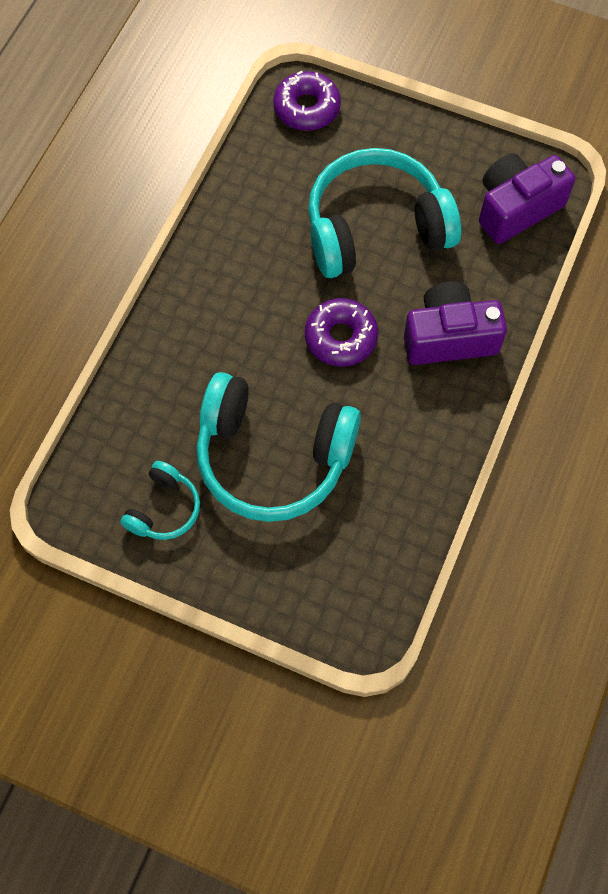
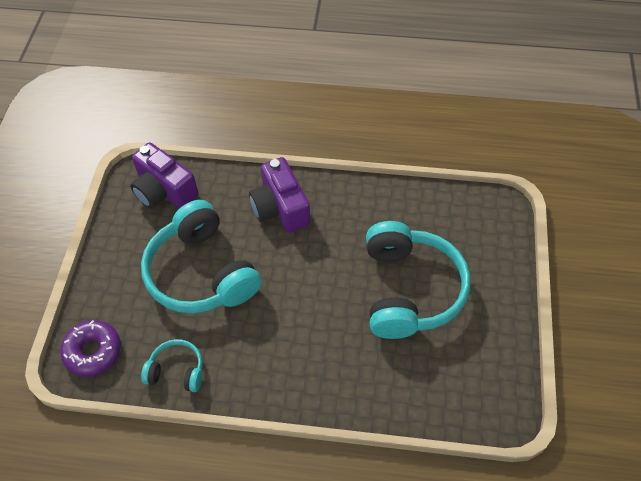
camera: 105 degrees left, 10 degrees down
(164, 509) = (477, 348): turquoise headphones -> turquoise headphones (177, 371)
(341, 337) = (301, 272): purple donut -> none

